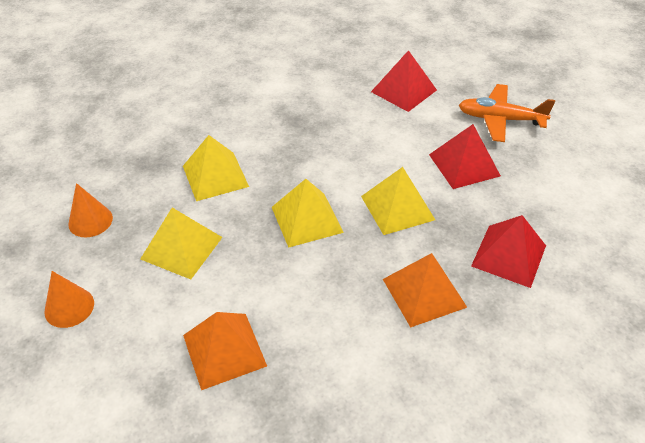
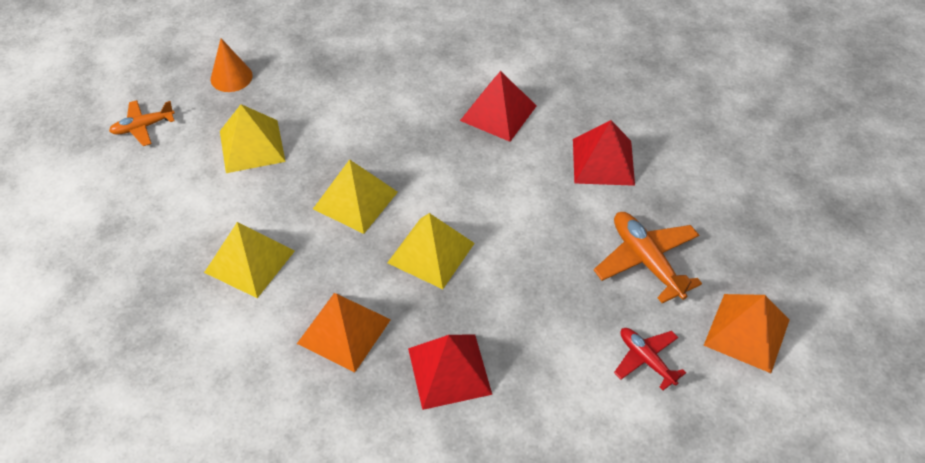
camera: 50 degrees right, 5 degrees up
(69, 307) = (143, 127): orange cone -> orange plane
(215, 176) = (348, 111): yellow pyramid -> yellow pyramid (250, 261)
(224, 350) = (175, 239): orange pyramid -> orange pyramid (747, 332)
(464, 165) = (542, 269): red pyramid -> red pyramid (498, 113)
(575, 162) = (646, 360): none -> red plane

